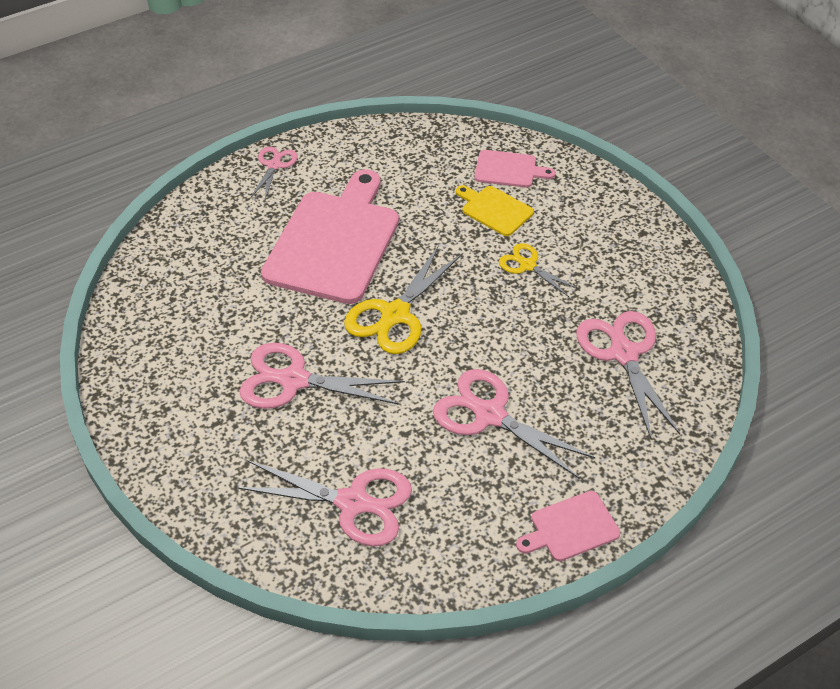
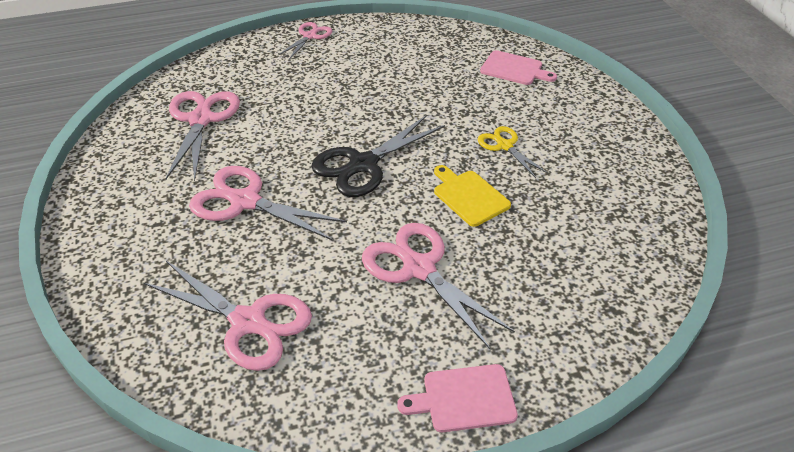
camera: 15 degrees right, 5 degrees down
(334, 242) = (334, 99): pink cutting board -> none
(395, 314) = (363, 164): yellow scissors -> black scissors
(494, 210) = (489, 97): yellow cutting board -> yellow cutting board (469, 196)
(623, 354) = (576, 239): pink scissors -> pink scissors (201, 120)

